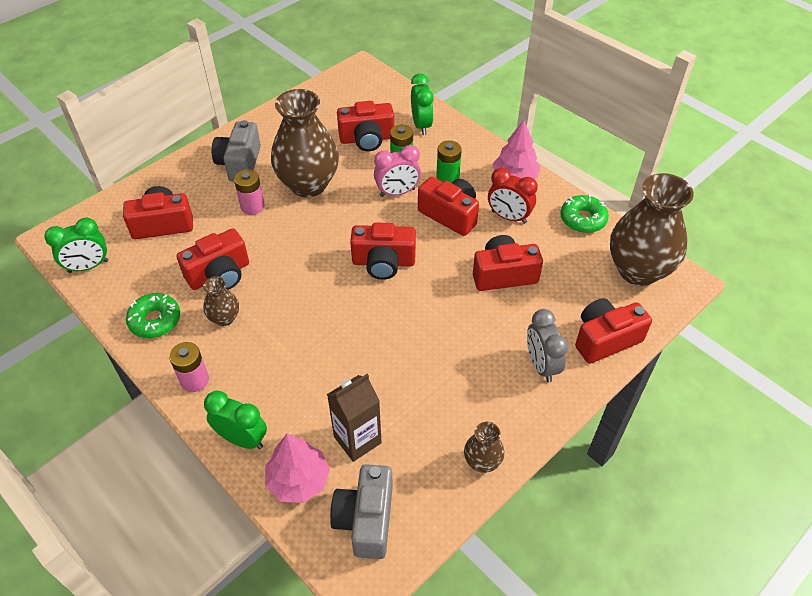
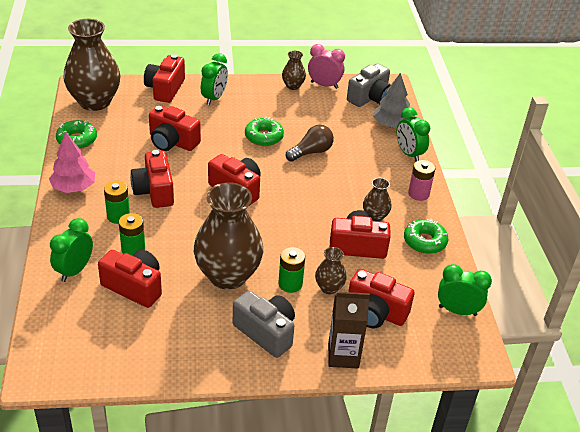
camera: 145 degrees left, 10 degrees down
(217, 222) = (329, 288): none -> brown vase
(240, 163) = (266, 332): grey camera -> grey camera turned 90 degrees counterclockwise
(252, 206) = (290, 284): pink battery -> green battery
(298, 480) = (391, 125): pink tree -> grey tree
(357, 359) = (311, 152): none -> brown light bulb
(357, 440) = (346, 123): brown carton -> brown carton (343, 355)
(397, 192) = (169, 228): pink clock -> pink clock (324, 85)
(426, 345) = (264, 137): none -> green donut
(508, 217) = (119, 167): red clock -> none
(541, 365) = (214, 98): grey clock -> green clock
(605, 339) = (165, 89): red camera -> red camera turned 90 degrees clockwise

